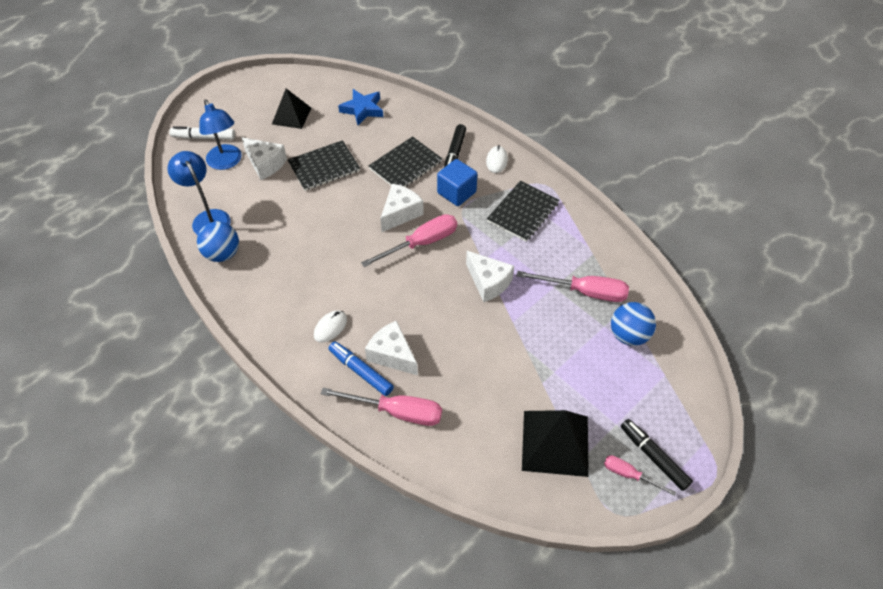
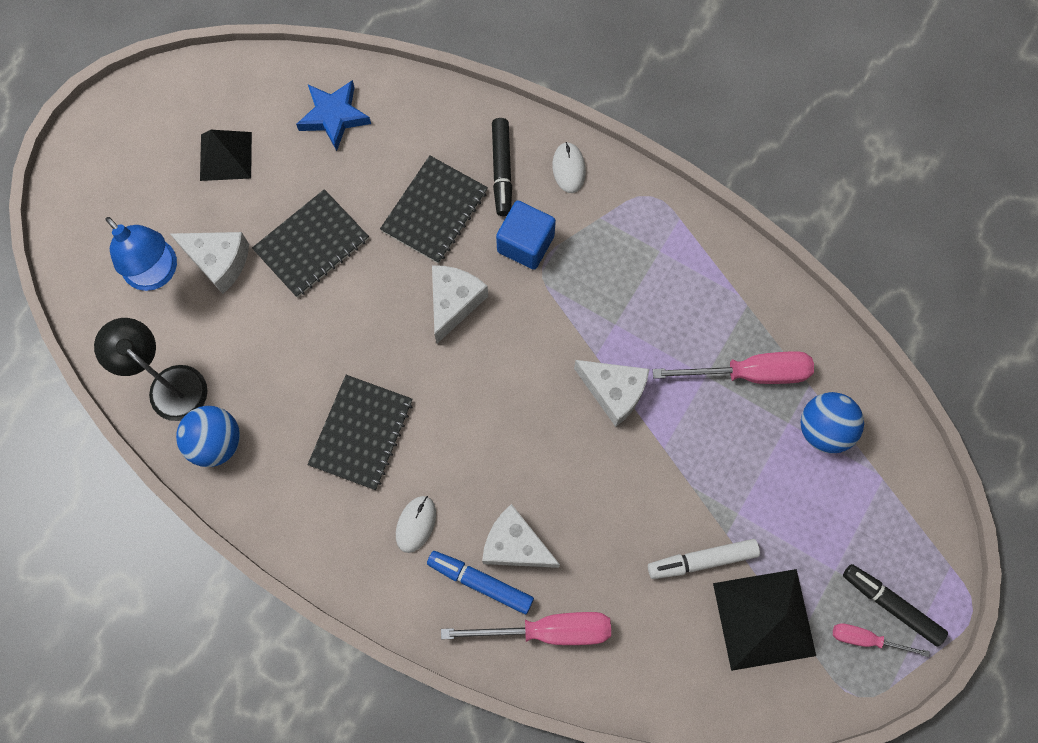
camera: 15 degrees left, 20 degrees up
(204, 137) = (102, 233): white marker -> white marker (702, 560)
(208, 218) = (169, 384): blue lamp -> black lamp
(421, 243) = (500, 348): pink screwdriver -> none
(523, 212) = (631, 256): black notebook -> black notebook (361, 433)

